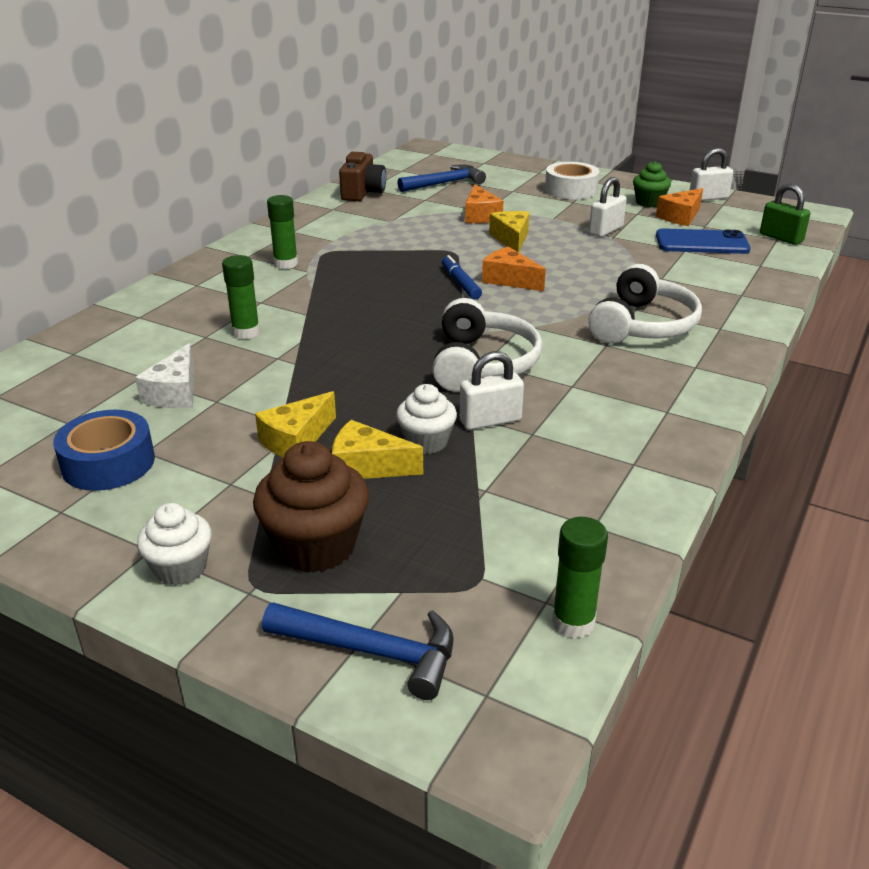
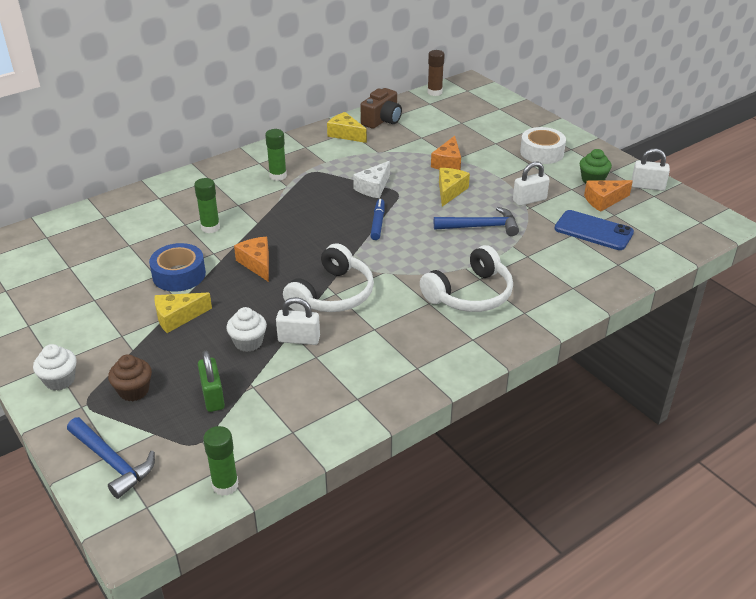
camera: 25 degrees right, 5 degrees up
(108, 463) = (71, 301): blue tape -> blue tape (179, 275)
(175, 393) = (138, 263): white cheese -> white cheese (373, 187)
(316, 546) = (134, 391): brown cupcake -> brown cupcake, size x0.63
(367, 466) = (201, 348): yellow cheese -> yellow cheese (345, 134)
(397, 160) = (434, 92): none -> brown glue stick
(445, 183) = (450, 124): blue hammer -> blue hammer (481, 227)
(509, 280) = (414, 228): orange cheese -> orange cheese (257, 263)
(781, 238) = (665, 242): green padlock -> green padlock (213, 396)

